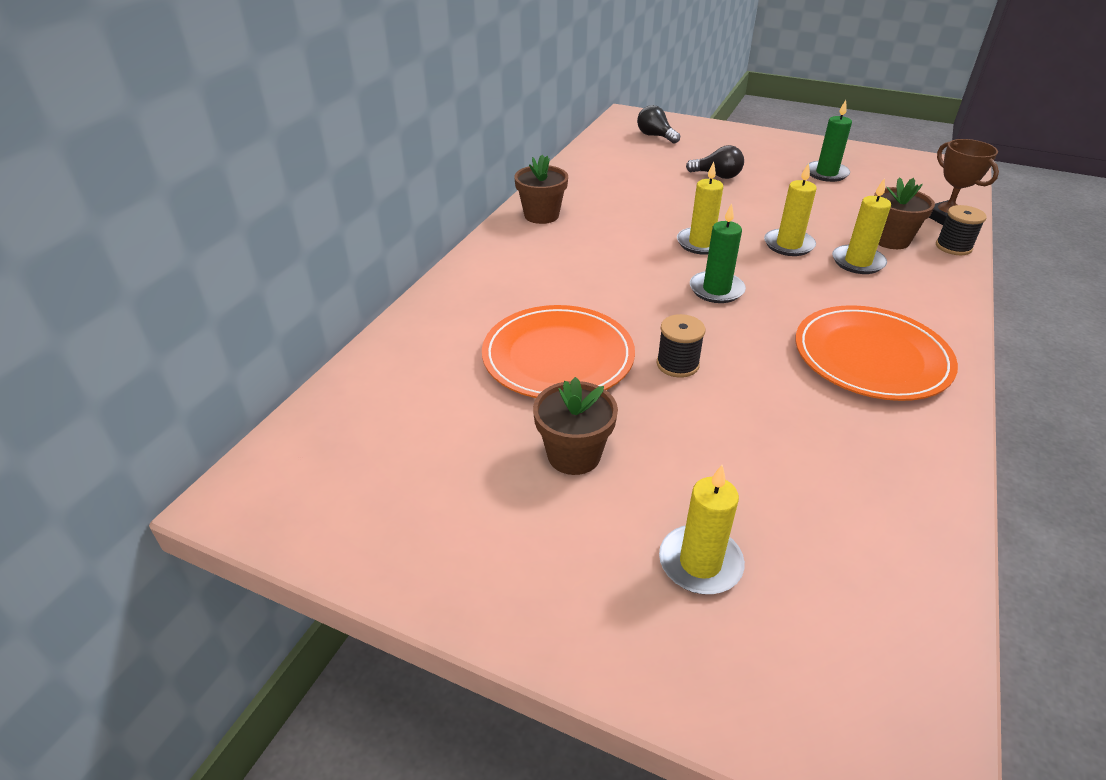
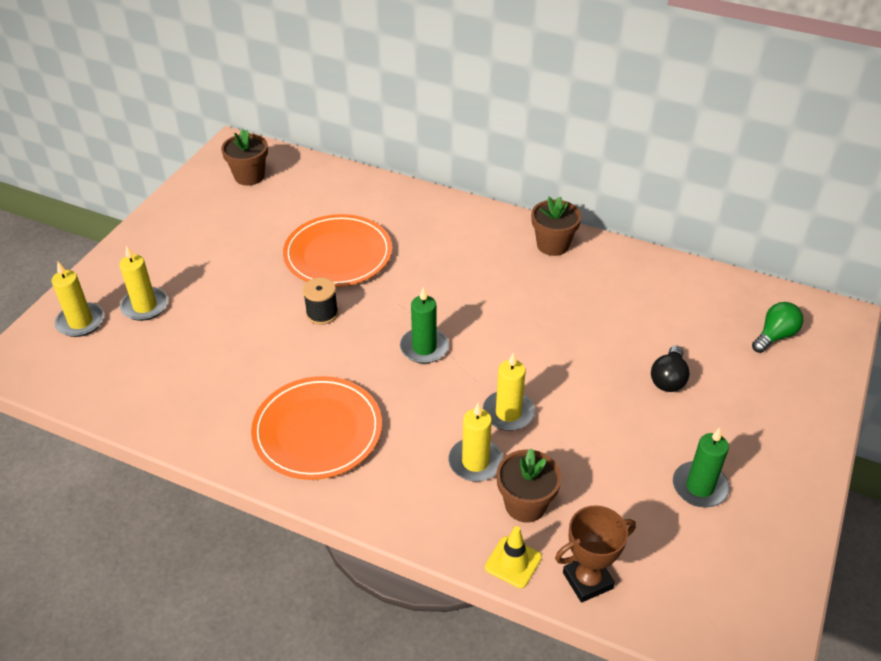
camera: 90 degrees right, 5 degrees up
(574, 455) = (239, 260): brown flower pot -> brown flower pot (249, 176)
(655, 136) = (774, 336): black light bulb -> green light bulb
(701, 243) = (507, 347): yellow candle -> yellow candle (80, 322)
(953, 247) = (513, 562): black spool -> yellow traffic cone

